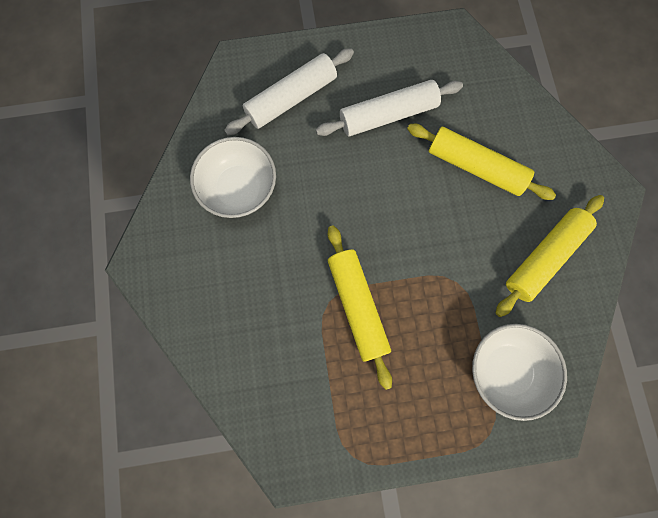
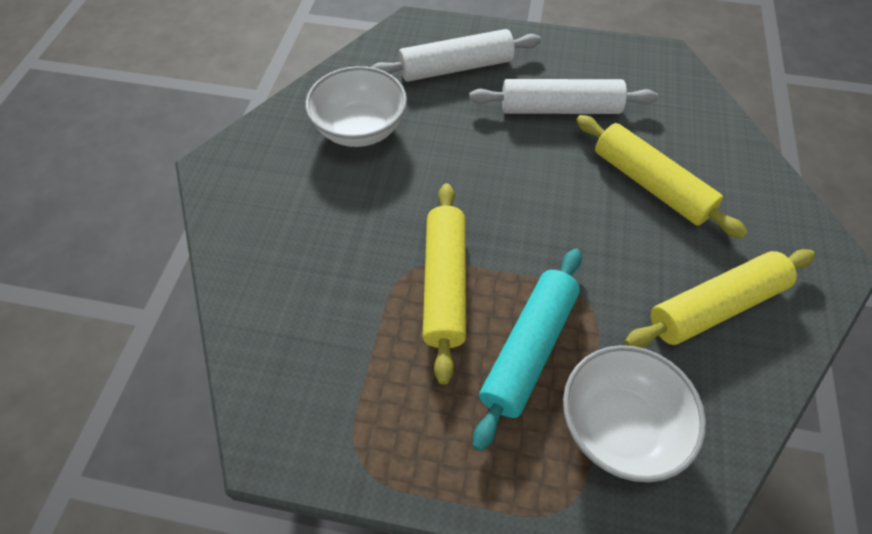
camera: 20 degrees right, 20 degrees down
(431, 336) = (528, 349): none -> turquoise rolling pin

